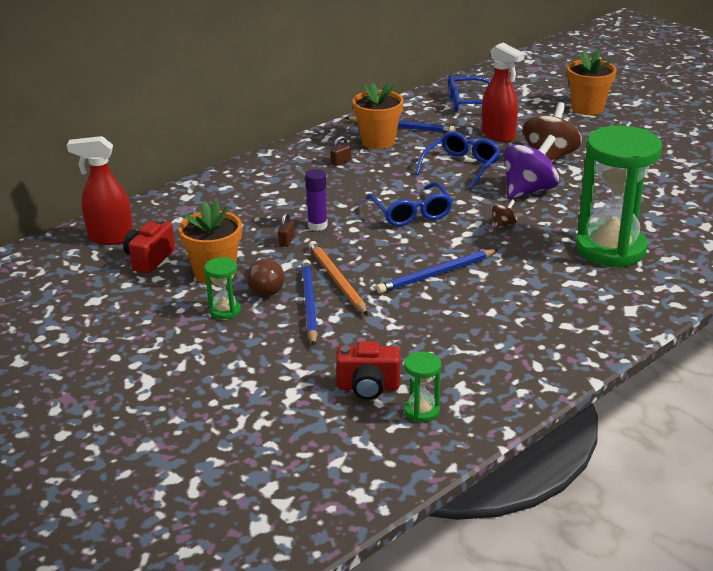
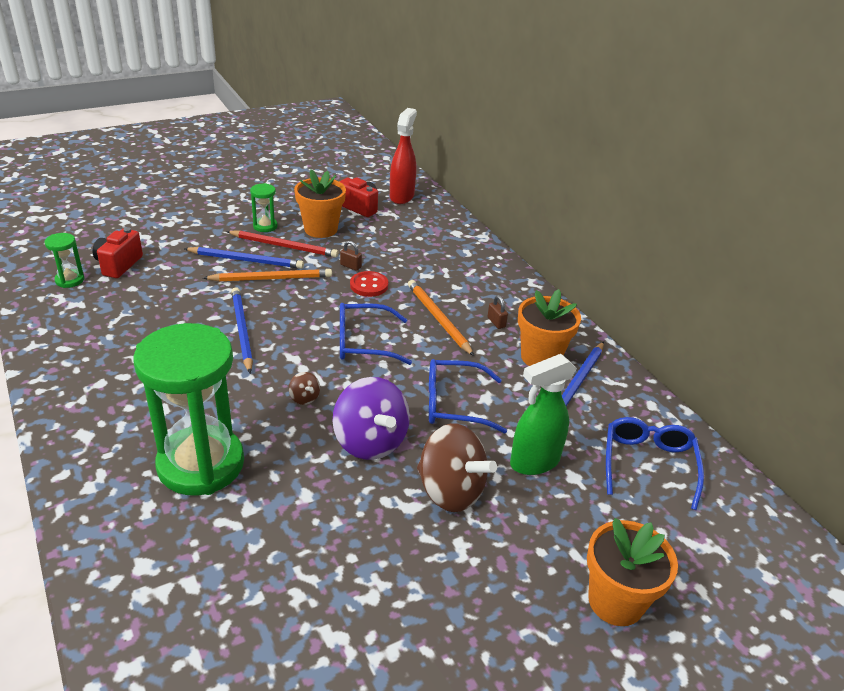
camera: 100 degrees right, 5 degrees up
(266, 287) = (284, 246): brown light bulb -> red pencil
(317, 226) = (369, 285): purple glue stick -> red button
(352, 186) = (438, 319): none -> orange pencil
(461, 167) = (454, 404): blue glasses -> blue glasses turned 135 degrees clockwise
(498, 135) = (534, 462): red spray bottle -> green spray bottle

